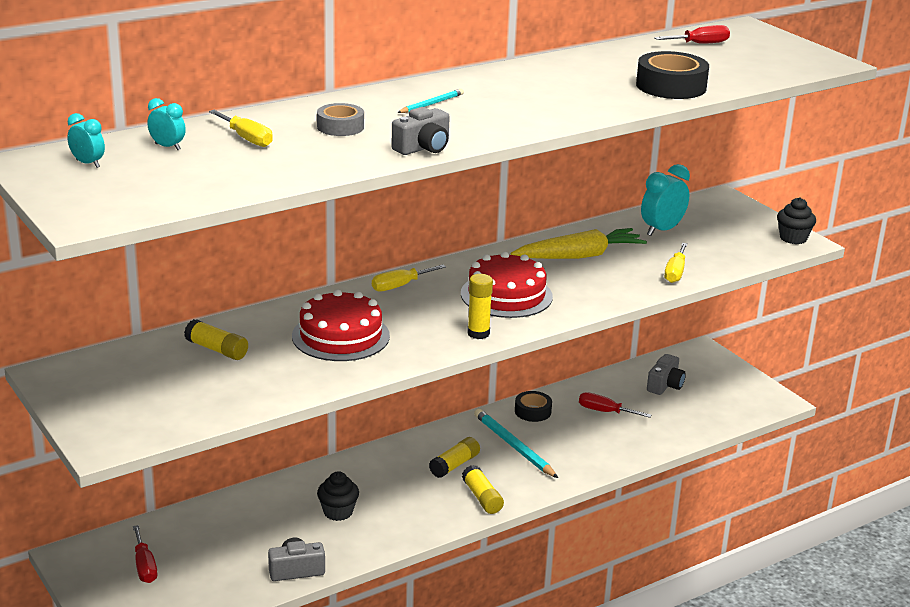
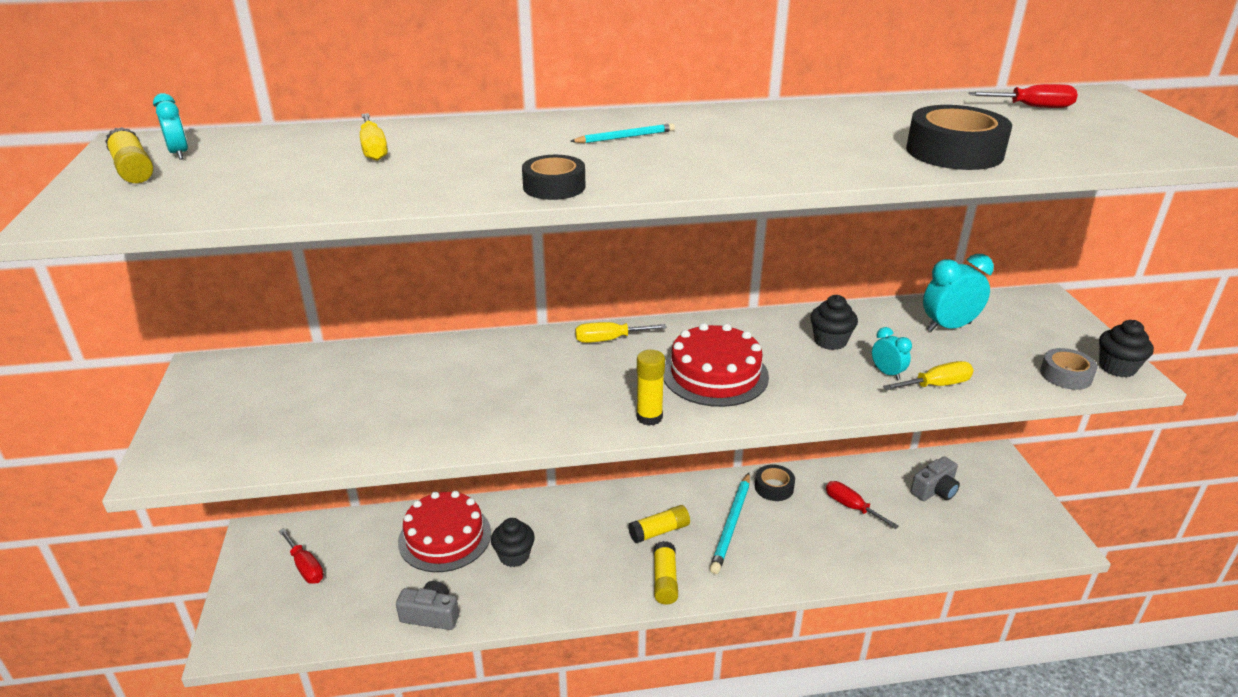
camera: 25 degrees right, 5 degrees up
(144, 566) = (305, 567): red screwdriver -> red screwdriver turned 45 degrees counterclockwise
(167, 147) = (282, 147): turquoise clock -> turquoise clock (887, 373)
(217, 349) = (370, 376): yellow glue stick -> yellow glue stick (133, 169)
(340, 127) = (490, 149): grey tape -> grey tape (1065, 375)
(340, 336) = (501, 387): red cake -> red cake (445, 537)
(423, 148) = (554, 187): grey camera -> black tape
(513, 446) = (732, 524): turquoise pencil -> turquoise pencil turned 150 degrees counterclockwise
(579, 256) = (830, 341): yellow carrot -> black cupcake
(675, 272) = (936, 385): yellow screwdriver -> yellow screwdriver turned 150 degrees counterclockwise

